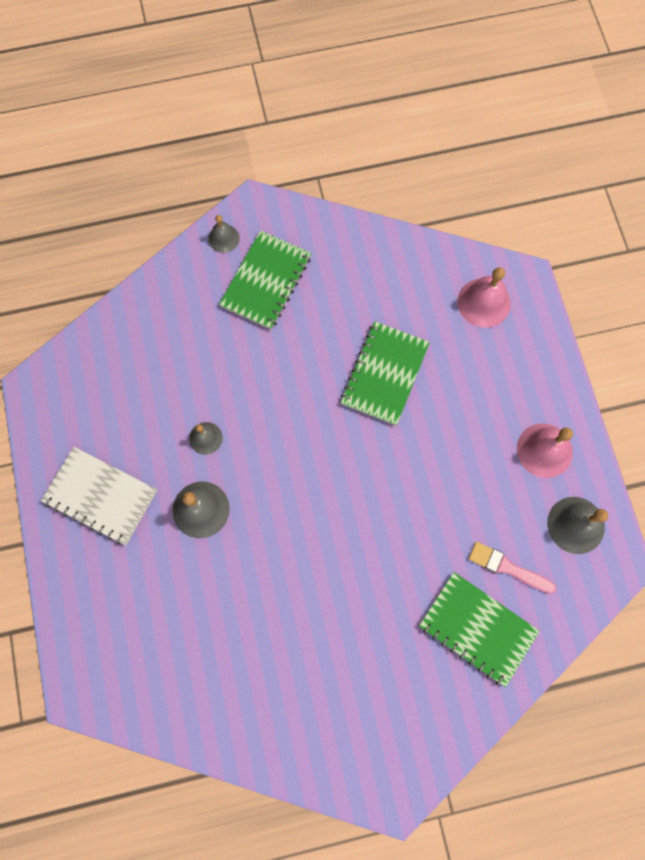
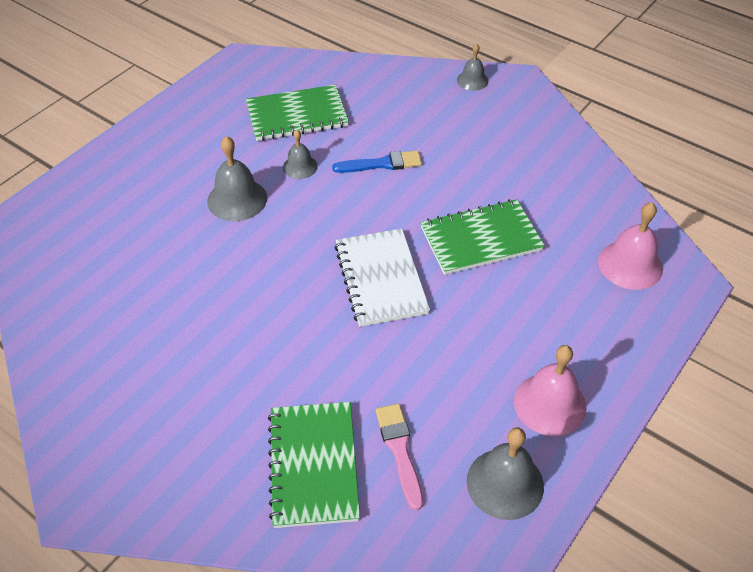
camera: 50 degrees right, 25 degrees down
(101, 496) = (192, 139): white notebook -> white notebook (381, 279)
(255, 378) = (382, 164): none -> blue brush
(266, 281) = (468, 122): green notebook -> green notebook (297, 115)

